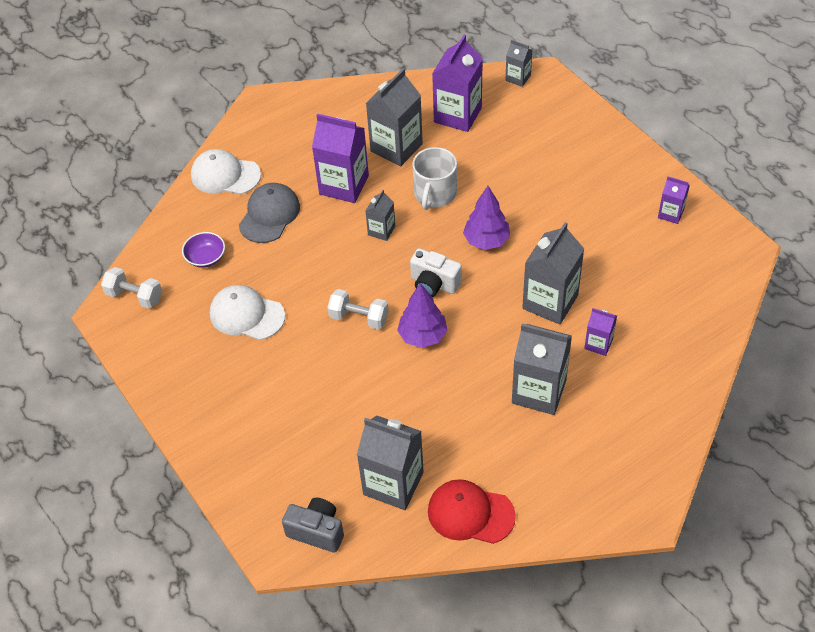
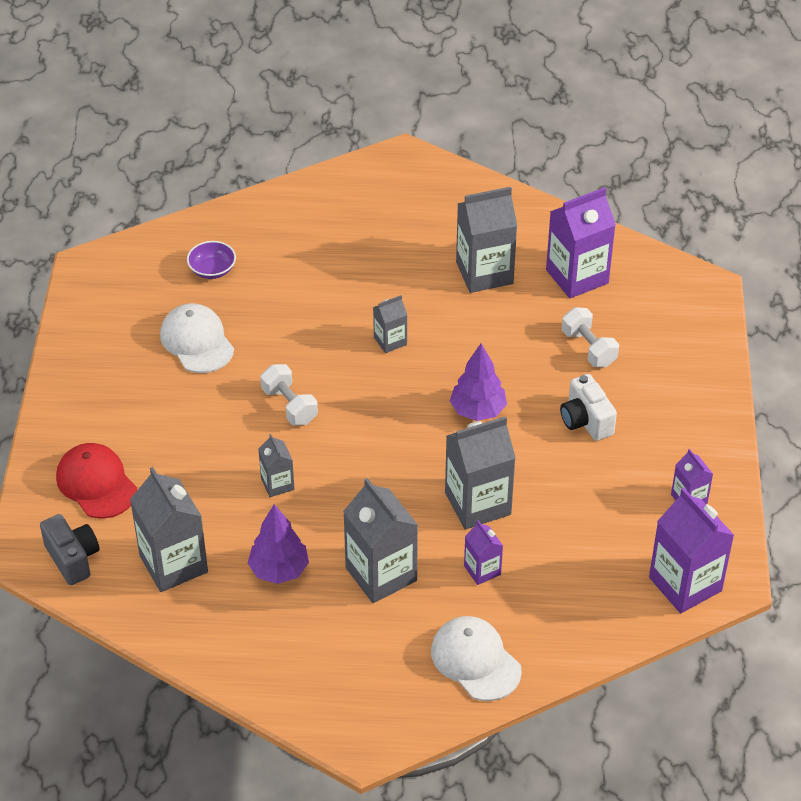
camera: 35 degrees right, 5 degrees down
(135, 296) = (121, 266): white dumbbell -> white dumbbell (588, 348)
(225, 175) = (302, 206): white cap -> white cap (475, 660)
(269, 215) = (304, 265): grey cap -> none
(344, 185) = (399, 278): purple carton -> purple carton (685, 584)
(422, 336) = (329, 457): purple tree -> purple tree (279, 570)
(434, 284) = (387, 419): white camera -> white camera (585, 421)
(435, 194) = (475, 338): white mug -> none
(470, 513) = (211, 633): red cap -> red cap (96, 483)
(518, 78) = (677, 275): grey carton -> grey carton (277, 484)

